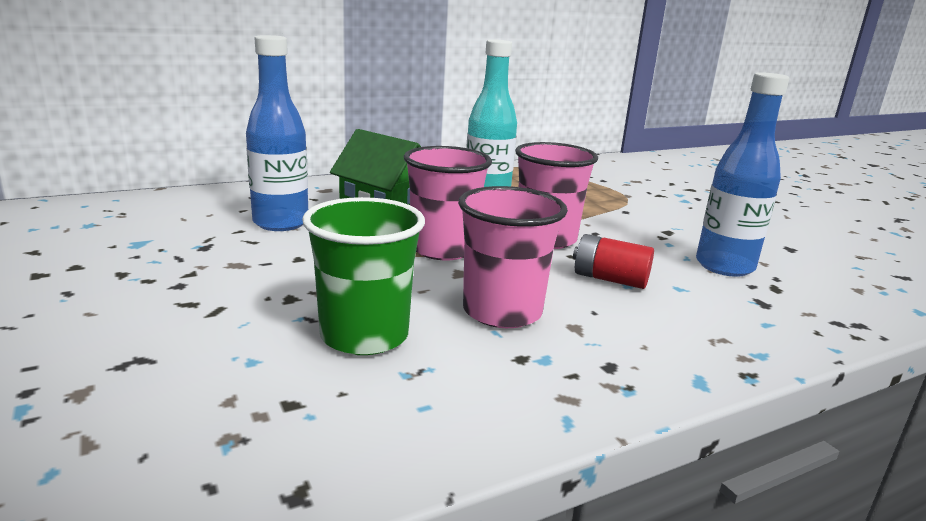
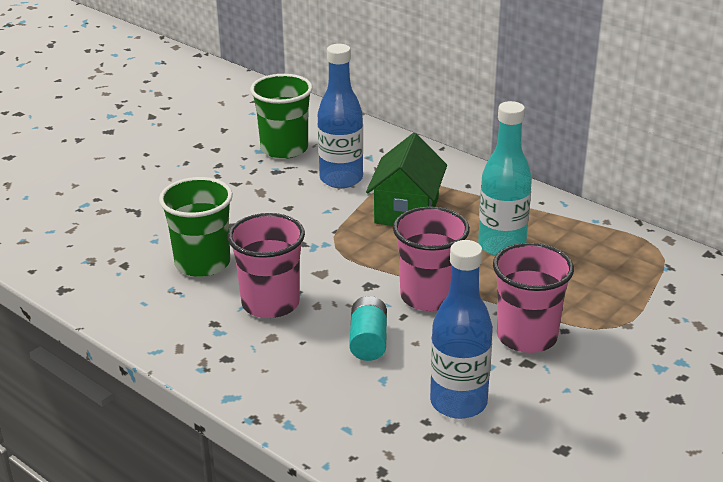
camera: 70 degrees right, 10 degrees up
(161, 232) = (284, 149): none -> green cup
(443, 249) = (357, 255): pink cup -> pink cup (527, 336)
(610, 279) = (368, 341): red battery -> turquoise battery

